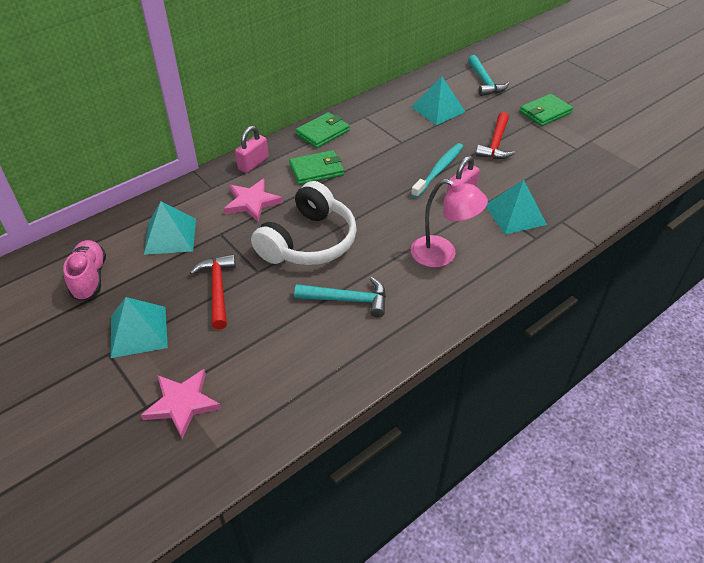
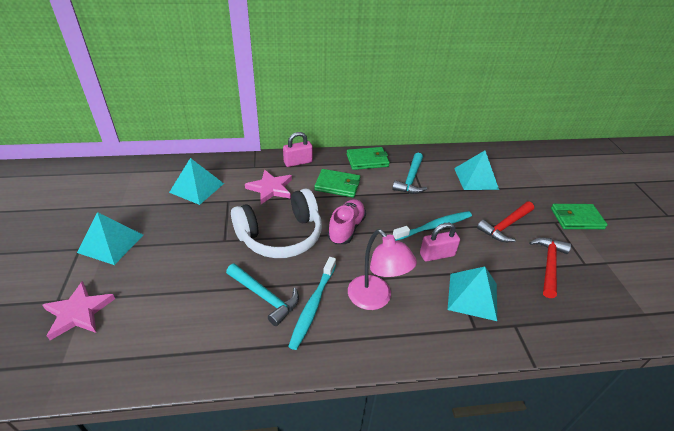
camera: 30 degrees right, 5 degrees down
(89, 278) = (124, 192): pink shoe -> pink shoe (346, 228)
(217, 289) = (186, 240): red hammer -> red hammer (549, 265)
(396, 285) = (313, 305): none -> turquoise toothbrush
(484, 82) = (537, 172): turquoise hammer -> turquoise hammer (411, 179)

